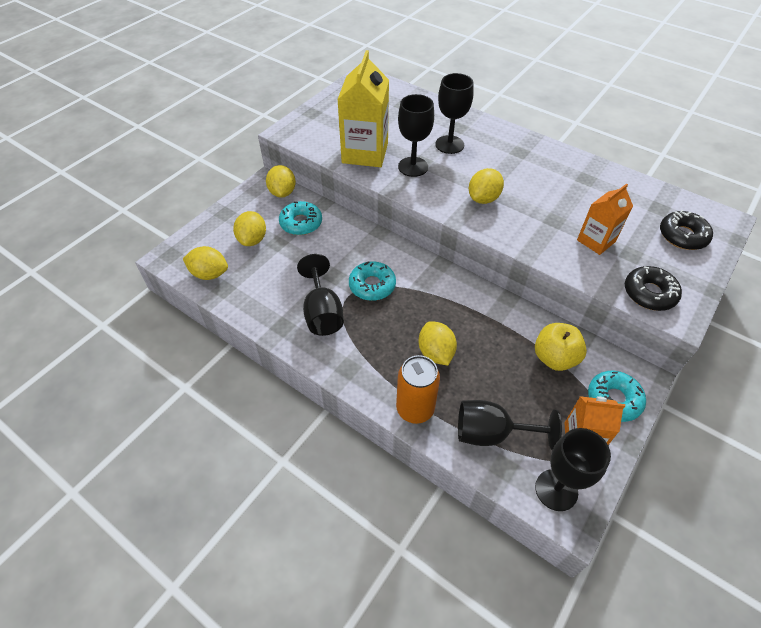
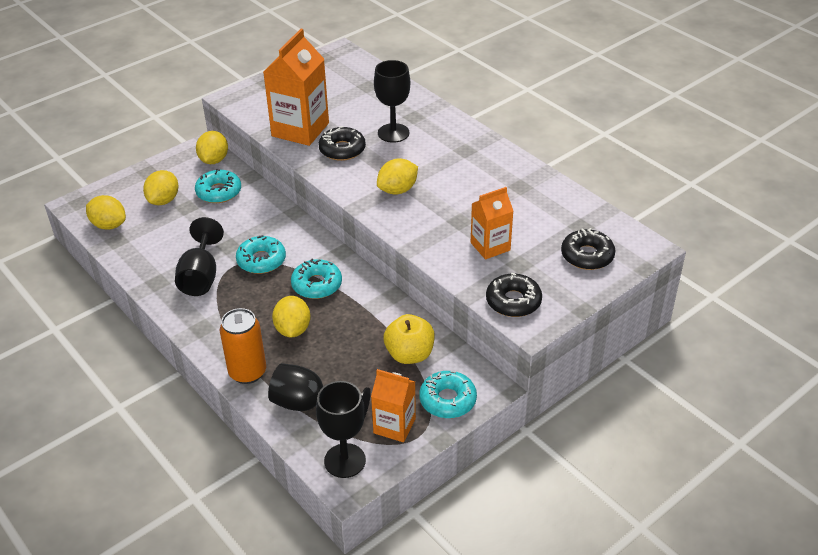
camera: 15 degrees right, 10 degrees down
(365, 153) = (300, 129): yellow carton -> orange carton
(413, 167) = (342, 149): black goblet -> black donut
(435, 301) = (317, 285): none -> turquoise donut

